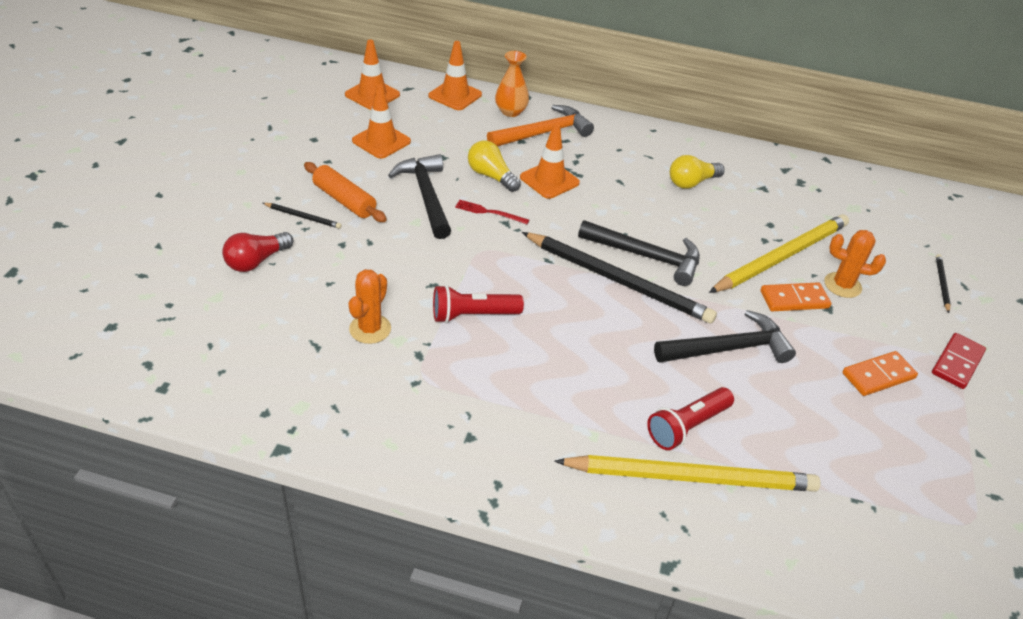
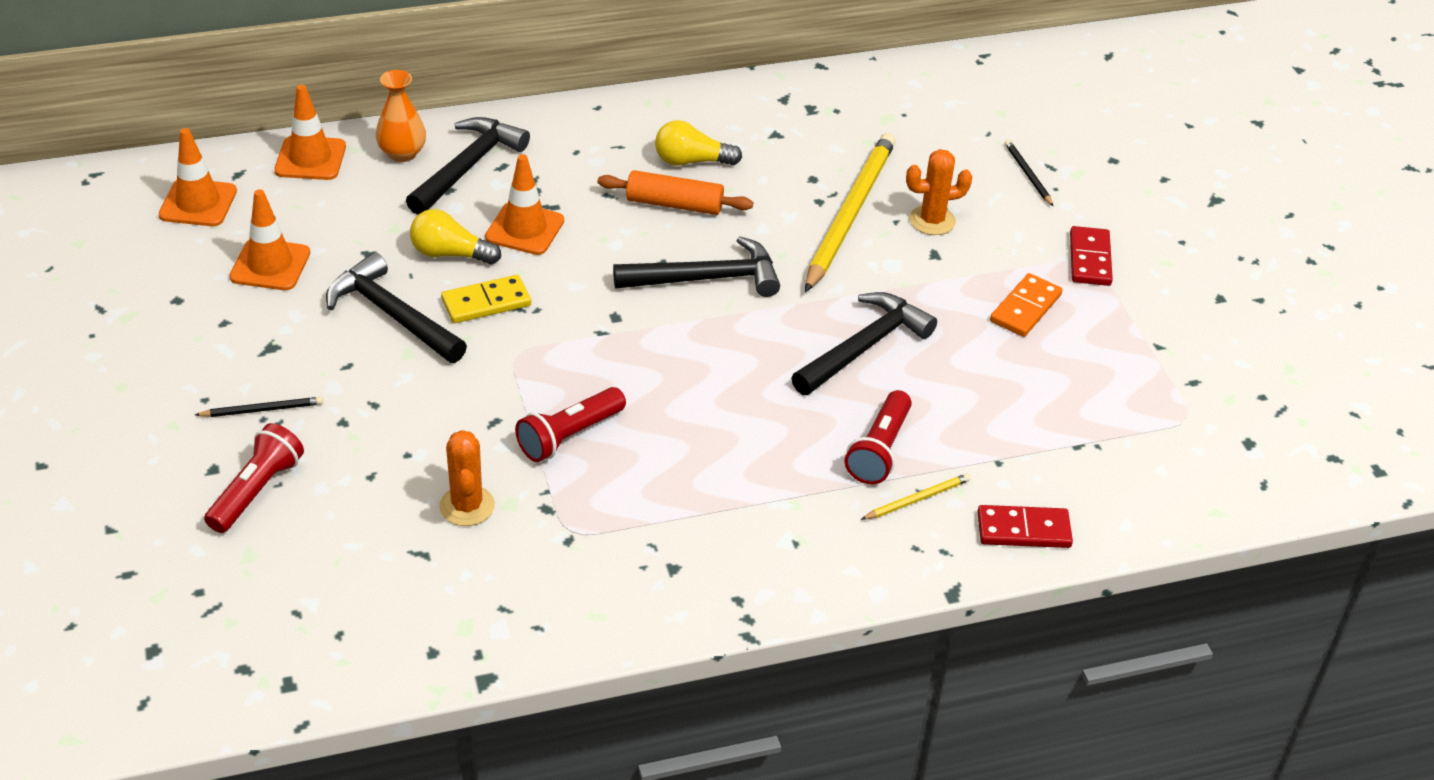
camera: 30 degrees left, 0 degrees up
(256, 261) = (256, 491): red light bulb -> red flashlight
(344, 200) = (295, 365): orange rolling pin -> orange rolling pin (674, 204)
(489, 212) = (486, 302): red fork -> yellow domino
(543, 133) = (467, 167): orange hammer -> black hammer
(618, 280) = (697, 321): black pencil -> none
(691, 182) = (691, 161): yellow light bulb -> yellow light bulb turned 60 degrees clockwise
(691, 477) = (917, 499): yellow pencil -> yellow pencil, size x0.42
(763, 545) = (1023, 530): none -> red domino
(794, 299) = (894, 260): orange domino -> none

